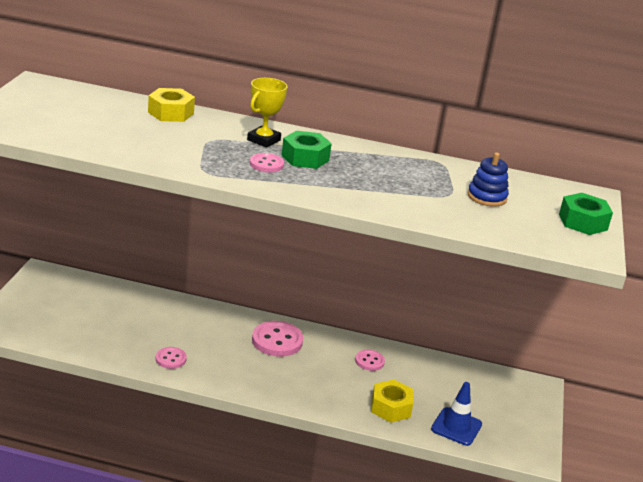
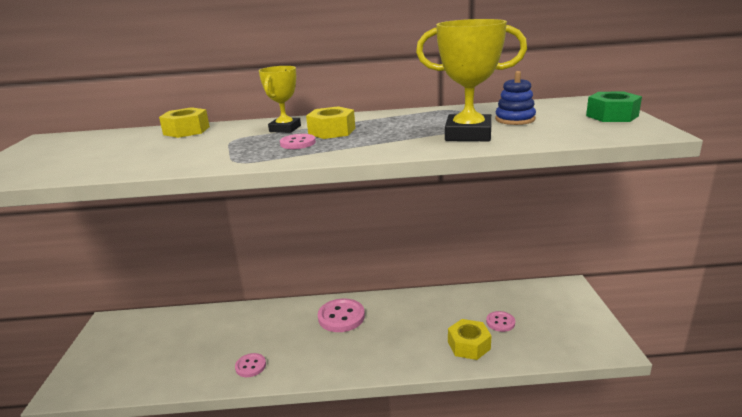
camera: 10 degrees left, 5 degrees down
(305, 158) = (332, 131): green nut -> yellow nut
(369, 361) = (427, 309): pink button -> pink button (500, 322)
(425, 202) = (468, 134): none -> yellow trophy
(456, 427) = (533, 344): blue traffic cone -> none

